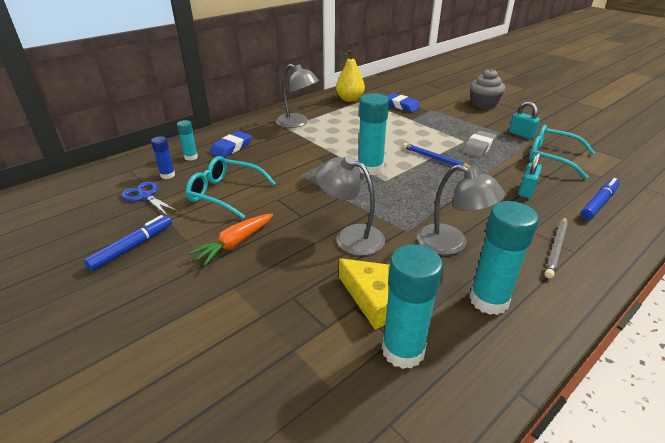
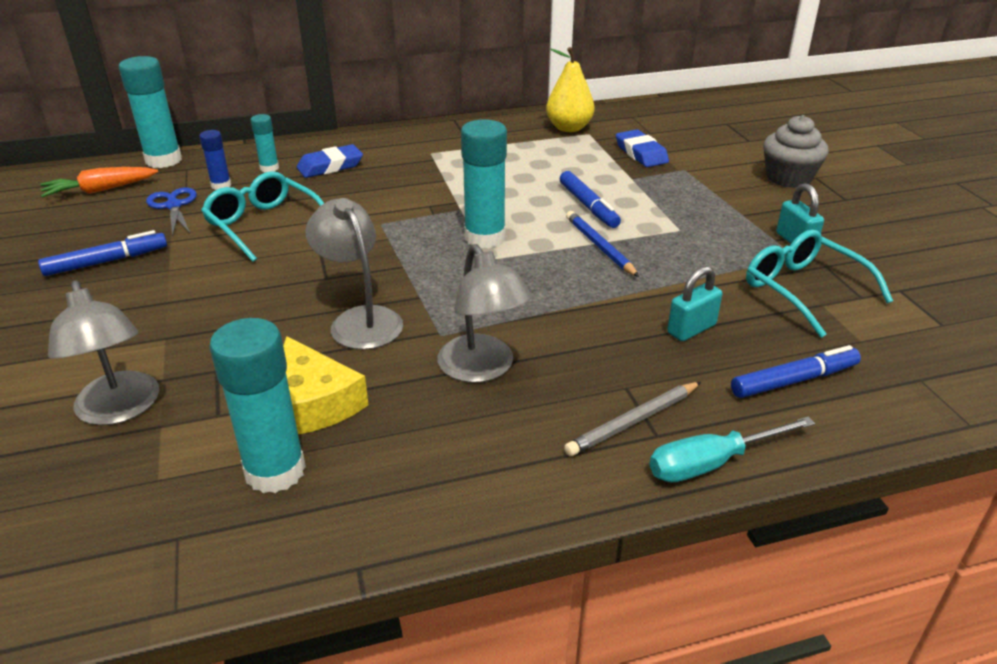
camera: 25 degrees right, 0 degrees up
(235, 243) = (215, 289): orange carrot -> orange carrot (100, 190)
(297, 123) = (452, 149): grey lamp -> grey lamp (120, 410)
(406, 139) = (588, 206): none -> blue marker
(478, 147) = (692, 245): grey eraser -> none
(488, 300) = (449, 454): turquoise glue stick -> turquoise glue stick (163, 160)
(614, 258) = (712, 463): none -> turquoise screwdriver

